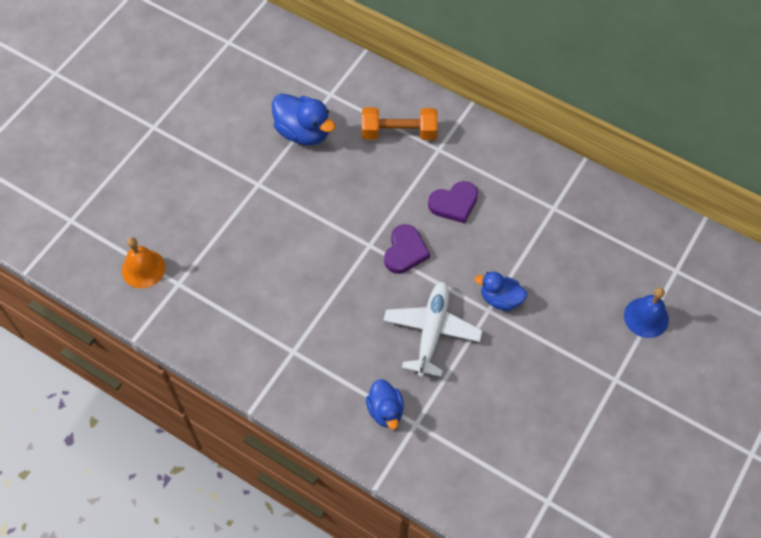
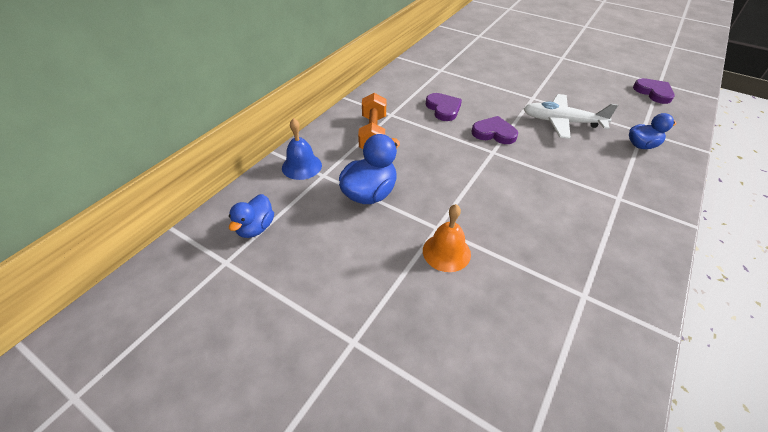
camera: 90 degrees left, 15 degrees down
(143, 269) = (578, 335): orange bell -> orange bell (446, 252)
(500, 299) = (521, 92): blue duck -> blue duck (255, 228)
(516, 479) = (653, 92): none -> purple heart
(646, 317) = (515, 46): blue bell -> blue bell (301, 166)

